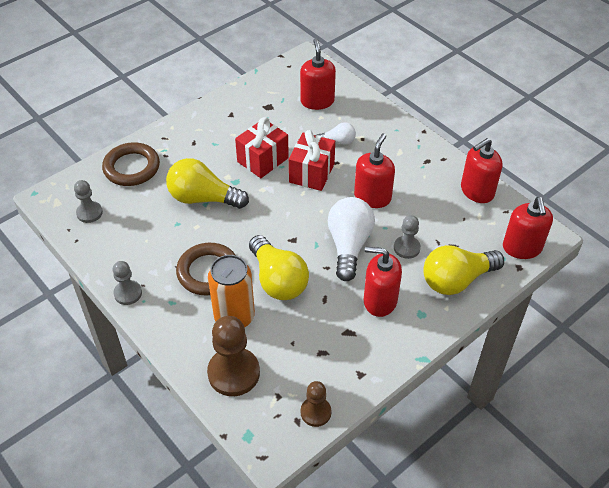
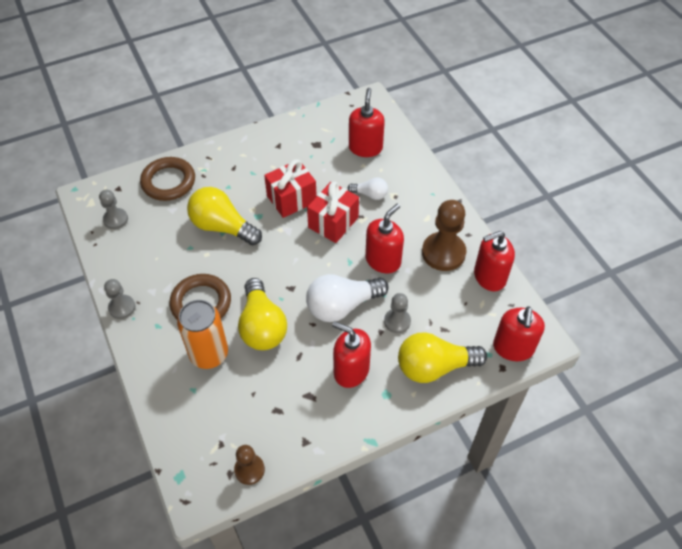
camera: 15 degrees right, 5 degrees up
(233, 373) = (188, 410): brown pawn -> brown pawn (443, 253)
(349, 245) = (342, 306): white light bulb -> white light bulb turned 135 degrees counterclockwise

